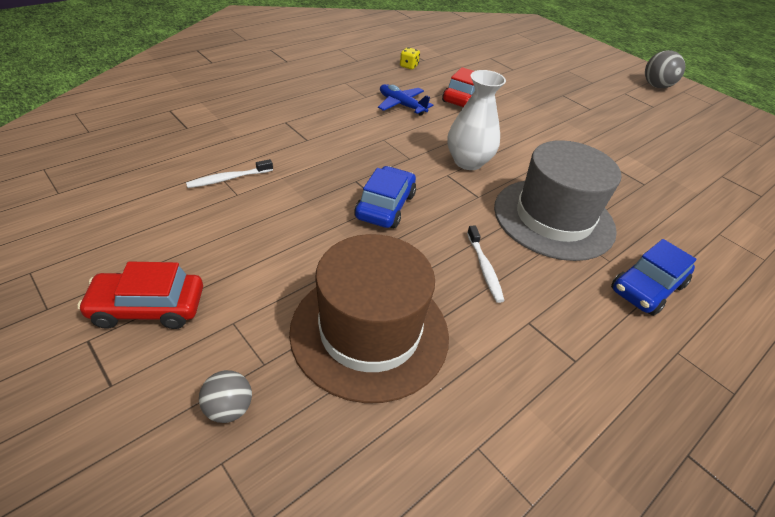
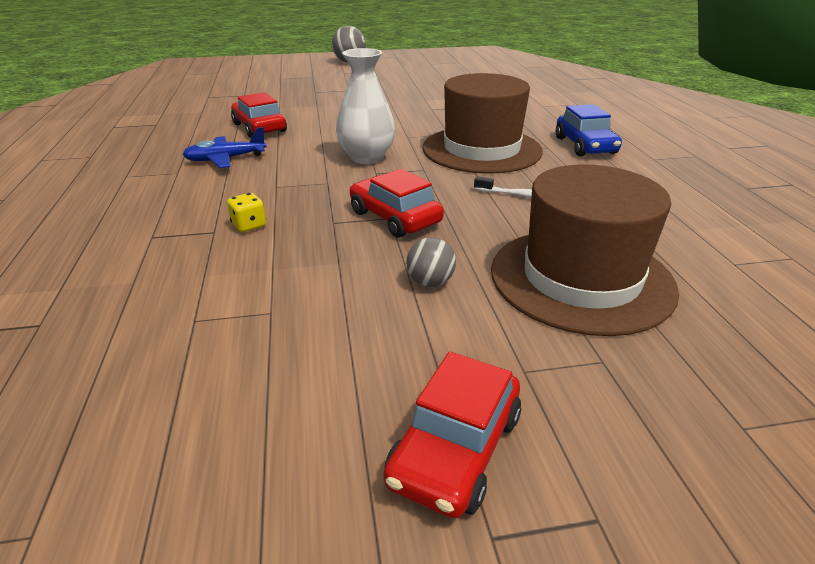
camera: 55 degrees left, 10 degrees down
(229, 179) = (227, 311): white toothbrush -> none
(229, 408) = (665, 404): grey ball -> grey ball (430, 282)
(385, 206) = (395, 217): blue car -> red car
(408, 66) = (155, 134): yellow dice -> yellow dice (249, 225)
(553, 218) = (481, 149): grey hat -> brown hat

